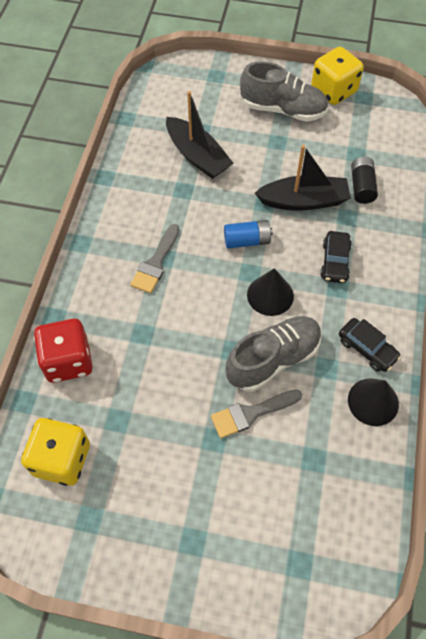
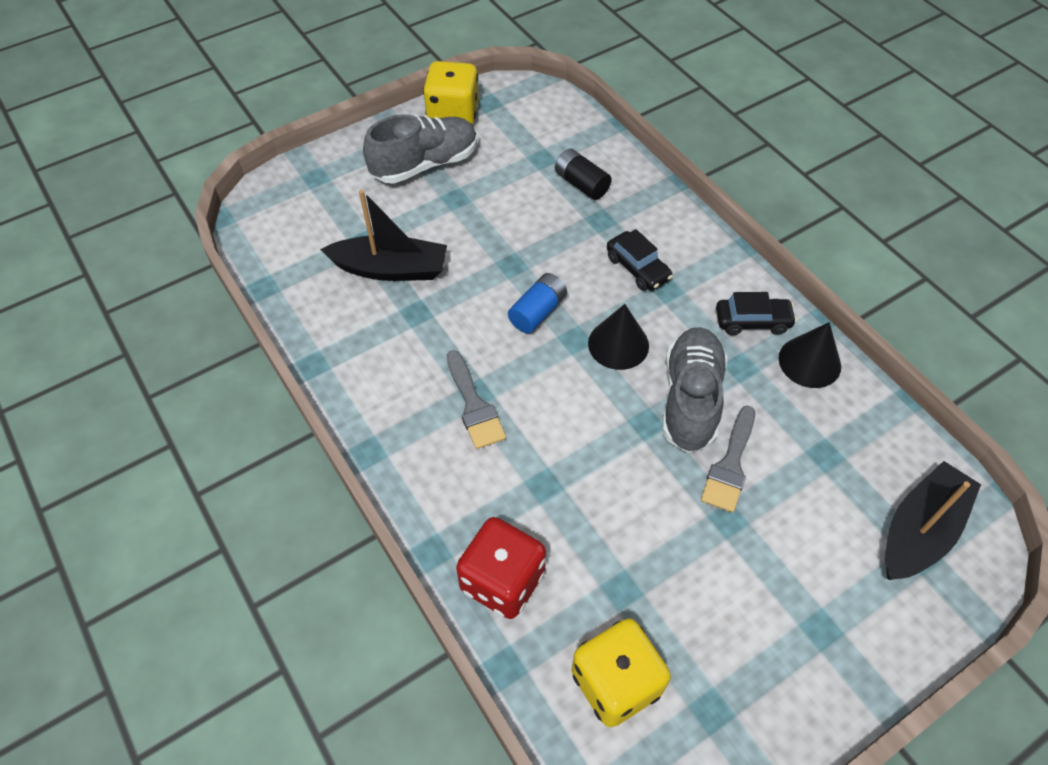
camera: 45 degrees left, 5 degrees down
(304, 201) = (545, 235): black boat -> black boat (919, 530)

